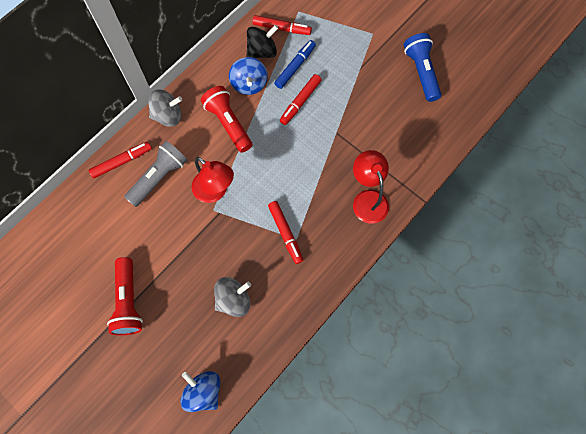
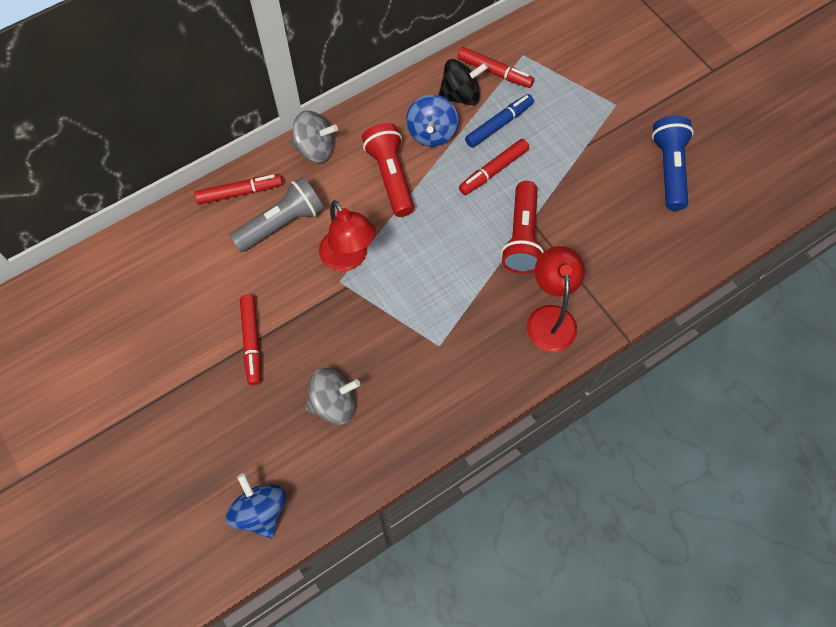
camera: 15 degrees right, 5 degrees down
(128, 301) = (197, 370): red flashlight -> red flashlight (522, 237)
(285, 233) = (426, 335): red marker -> red marker (252, 342)

